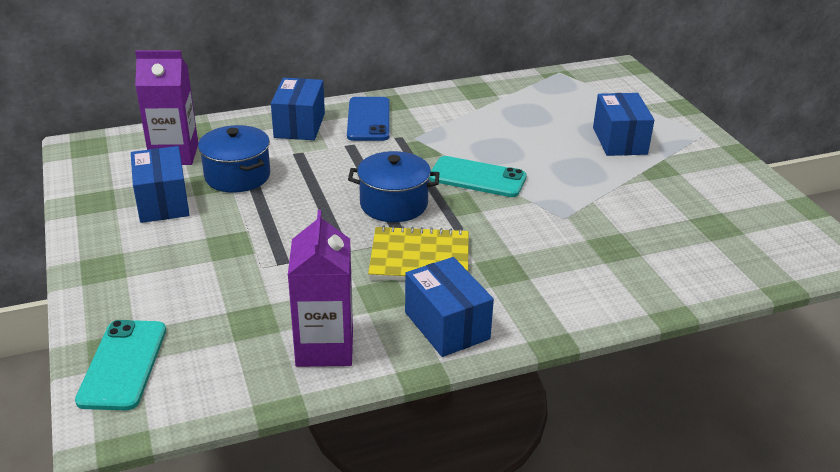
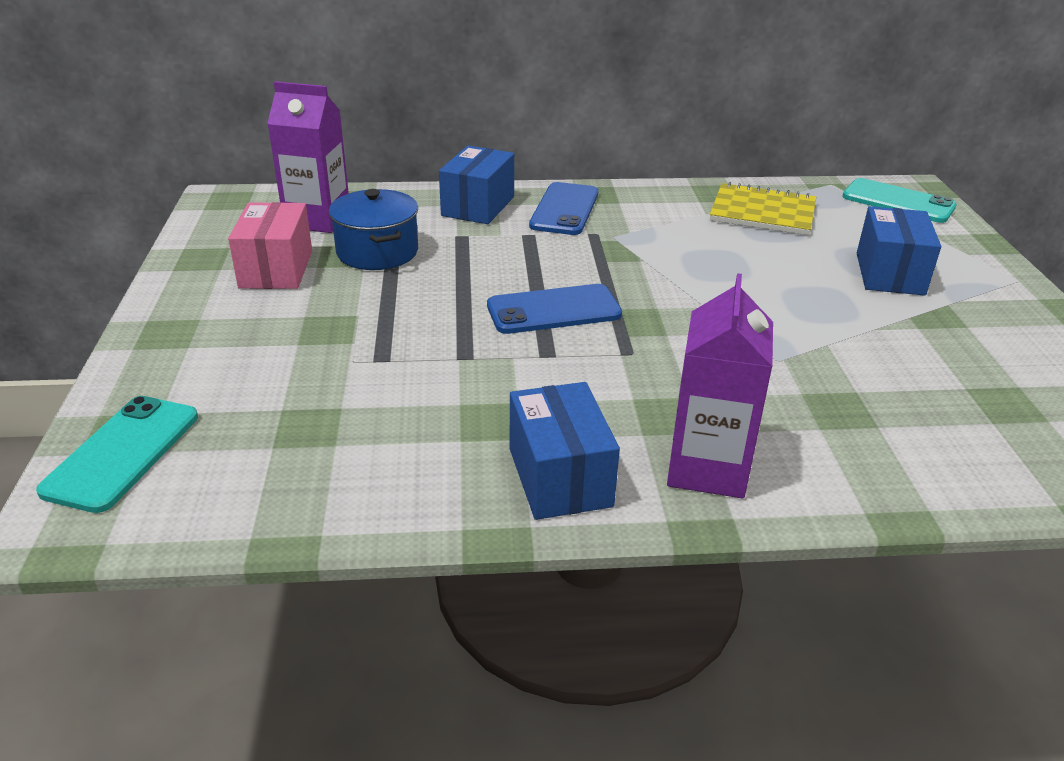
camera: 15 degrees right, 0 degrees up
(163, 202) = (276, 269): blue box -> pink box
(324, 347) = (382, 477): purple carton -> purple carton (707, 468)
(394, 204) = (553, 310): blue pot -> blue phone
(419, 258) = (559, 381): yellow notebook -> yellow notebook (762, 212)
(477, 178) = (676, 293): turquoise phone -> turquoise phone (898, 202)

